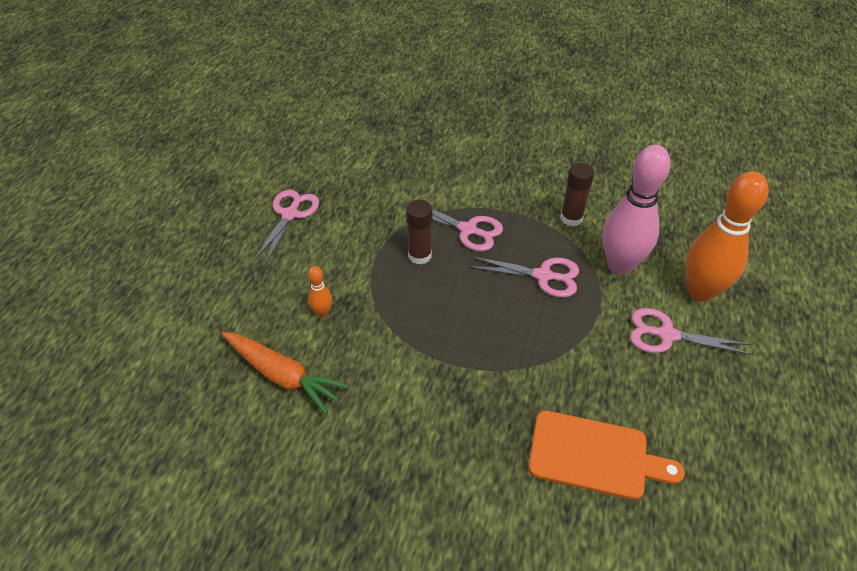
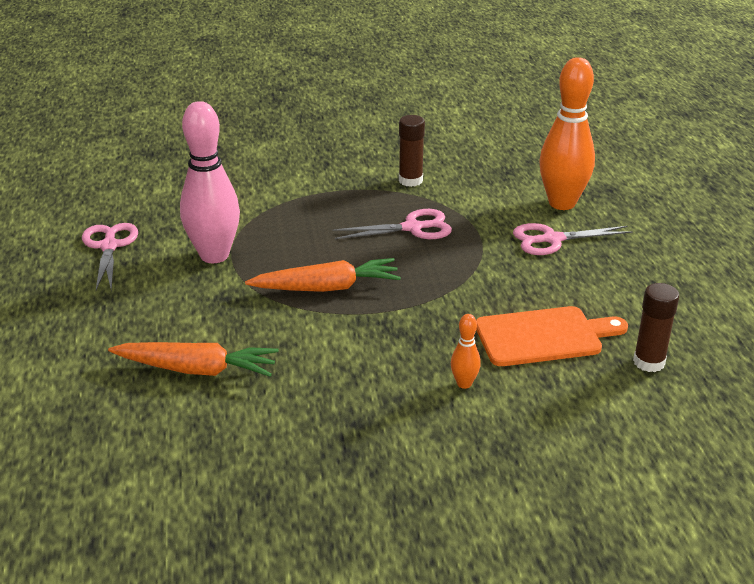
camera: 25 degrees left, 15 degrees down
(322, 312) = (205, 311): orange bowling pin -> orange bowling pin (464, 384)
(419, 255) = (278, 243): brown glue stick -> brown glue stick (649, 362)
(432, 321) = (327, 288): none -> orange carrot
(468, 230) = (314, 213): pink scissors -> none
(620, 265) = (478, 203): pink bowling pin -> pink bowling pin (214, 255)

